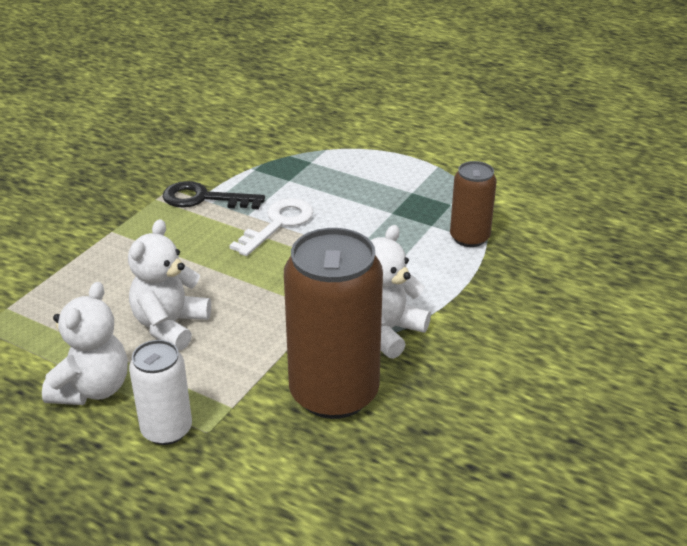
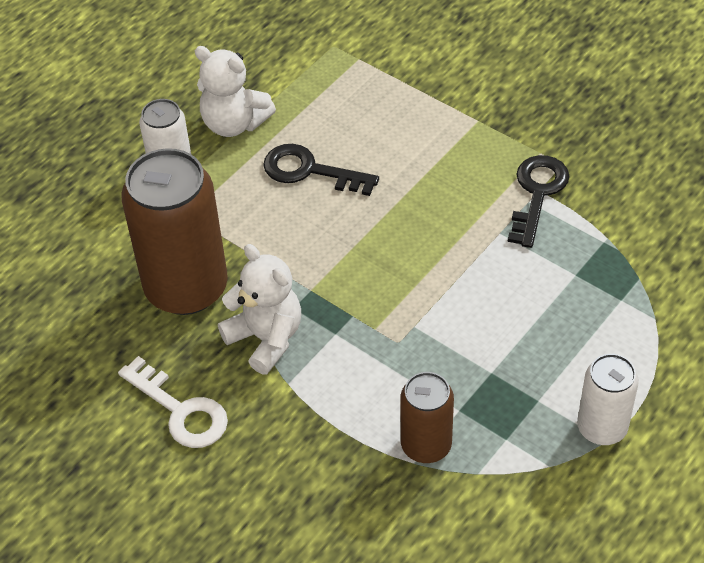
camera: 100 degrees right, 15 degrees up
(170, 325) = (310, 171): white teddy bear -> black key
(278, 224) = (477, 259): white key -> white key (181, 411)
(427, 167) = (602, 428): none -> white can

